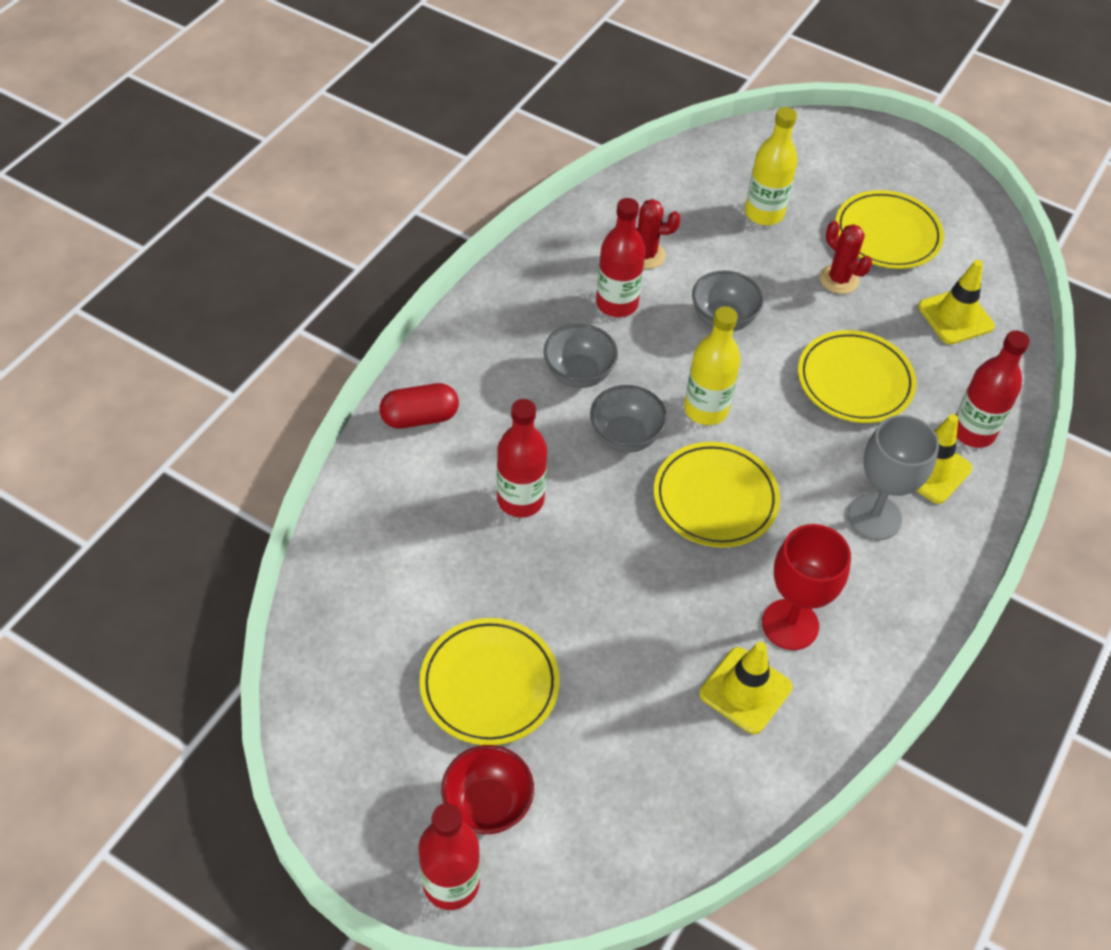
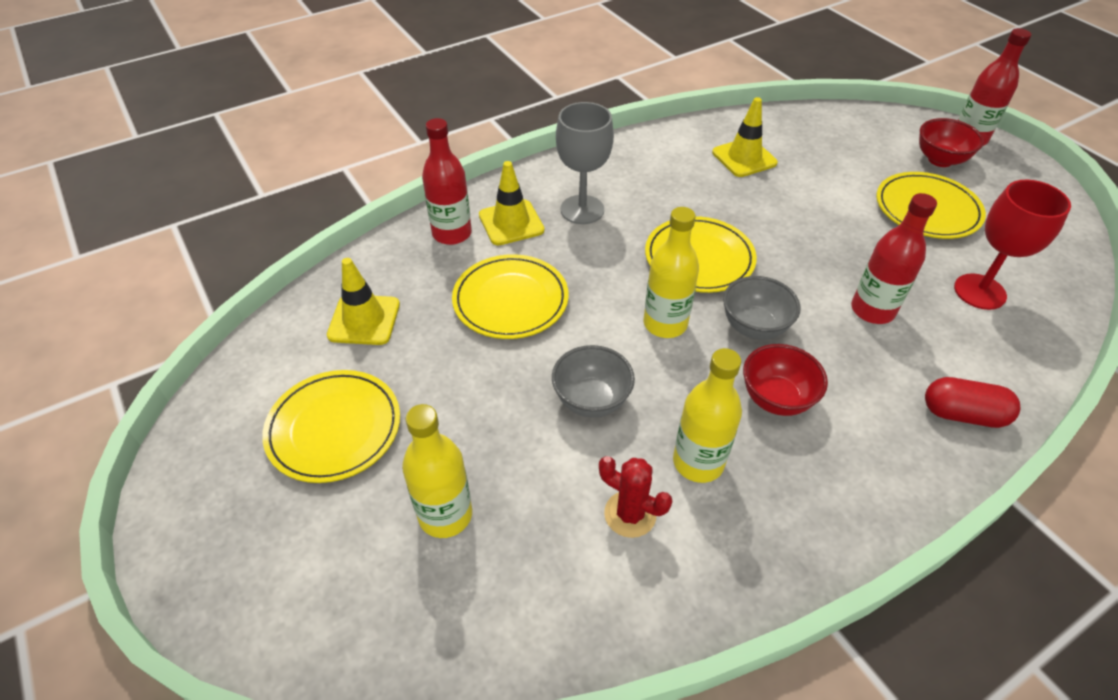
camera: 150 degrees left, 5 degrees down
(578, 374) = (776, 399): grey bowl -> red bowl
(617, 304) = (698, 462): red bottle -> yellow bottle
(790, 624) = (691, 176): red goblet -> red goblet (979, 292)
(839, 279) = (436, 397): red cactus -> none

